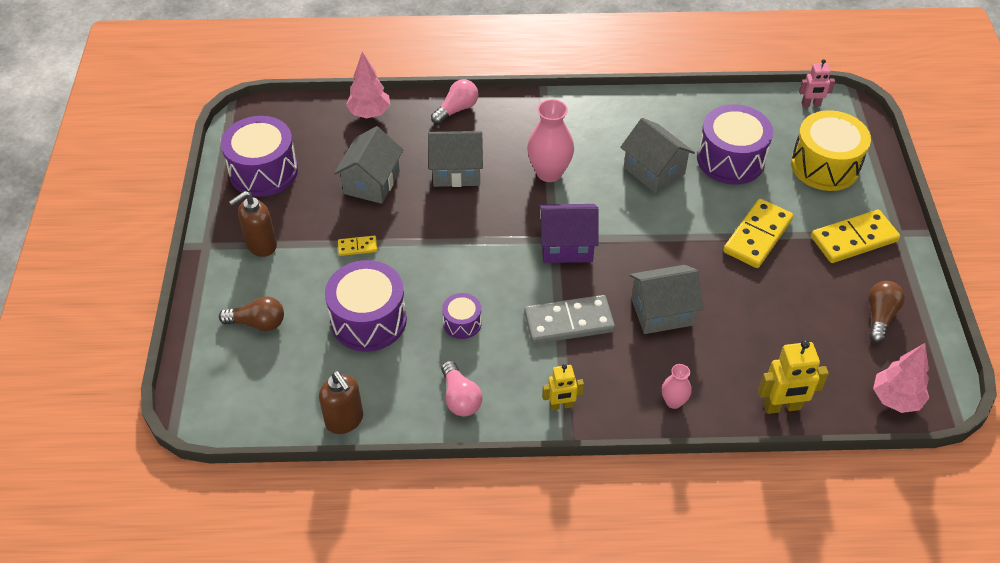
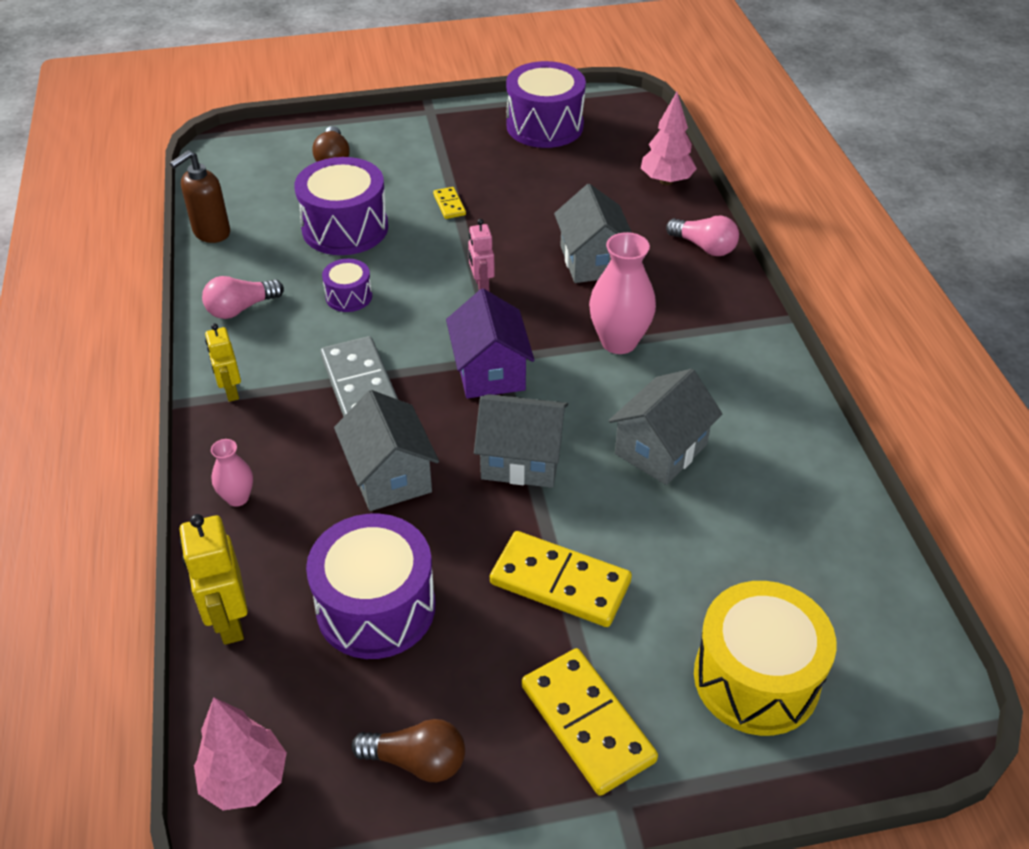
camera: 80 degrees right, 5 degrees down
(261, 245) = (437, 143): brown soap dispenser -> none
(372, 182) = (552, 200): grey house -> grey house (521, 460)
(730, 159) = (720, 541): purple drum -> purple drum (376, 607)
(811, 104) = (911, 656): pink robot -> pink robot (481, 286)

